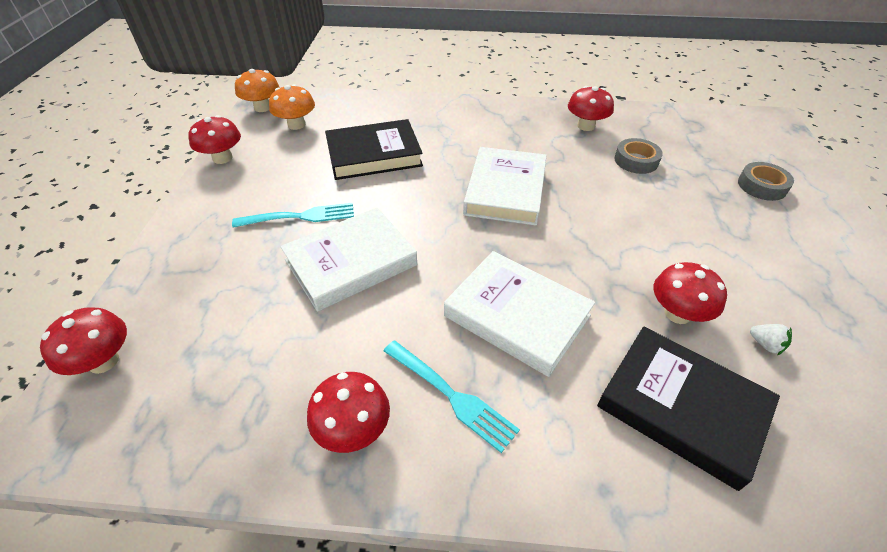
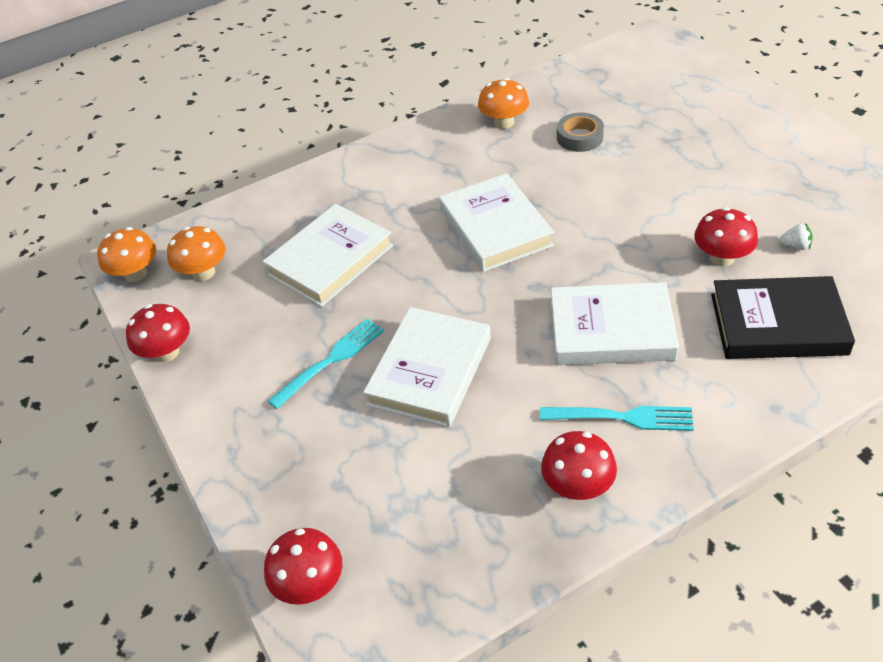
camera: 30 degrees left, 0 degrees up
(374, 154) = (330, 260): black book -> white book
(586, 126) = (504, 122): red mushroom -> orange mushroom
(762, 186) = (697, 110): grey tape -> none

